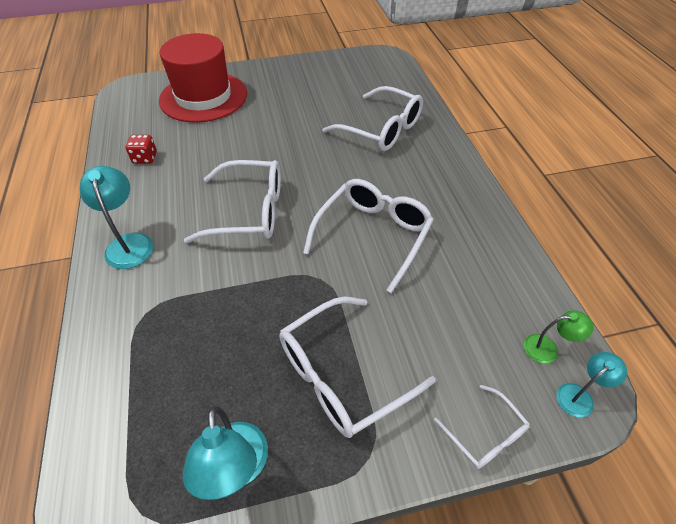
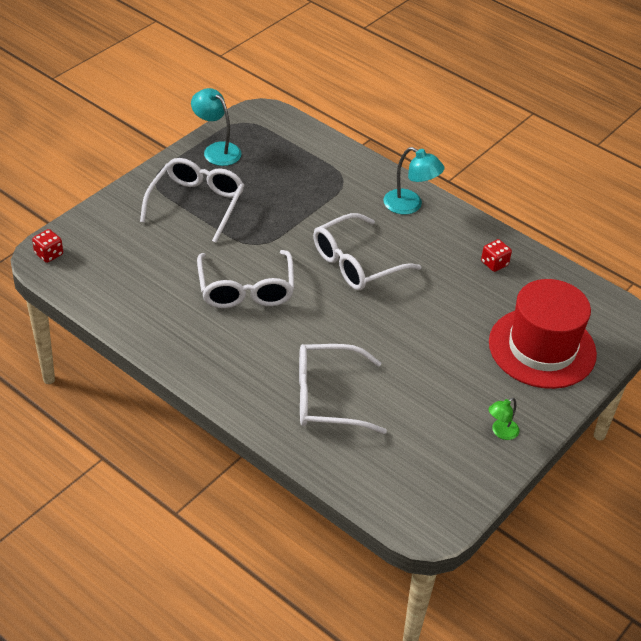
camera: 140 degrees right, 5 degrees down
(485, 435) = (97, 214): white glasses -> none
(548, 348) = (77, 271): green lamp -> green lamp (501, 432)
(579, 395) = (49, 254): turquoise lamp -> red dice

